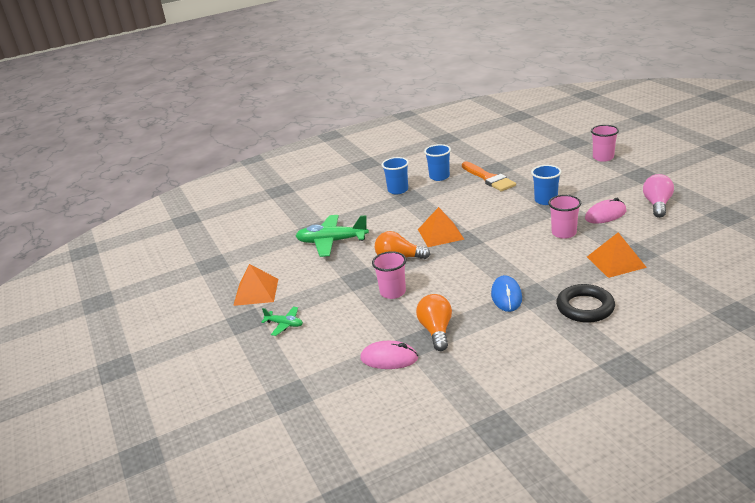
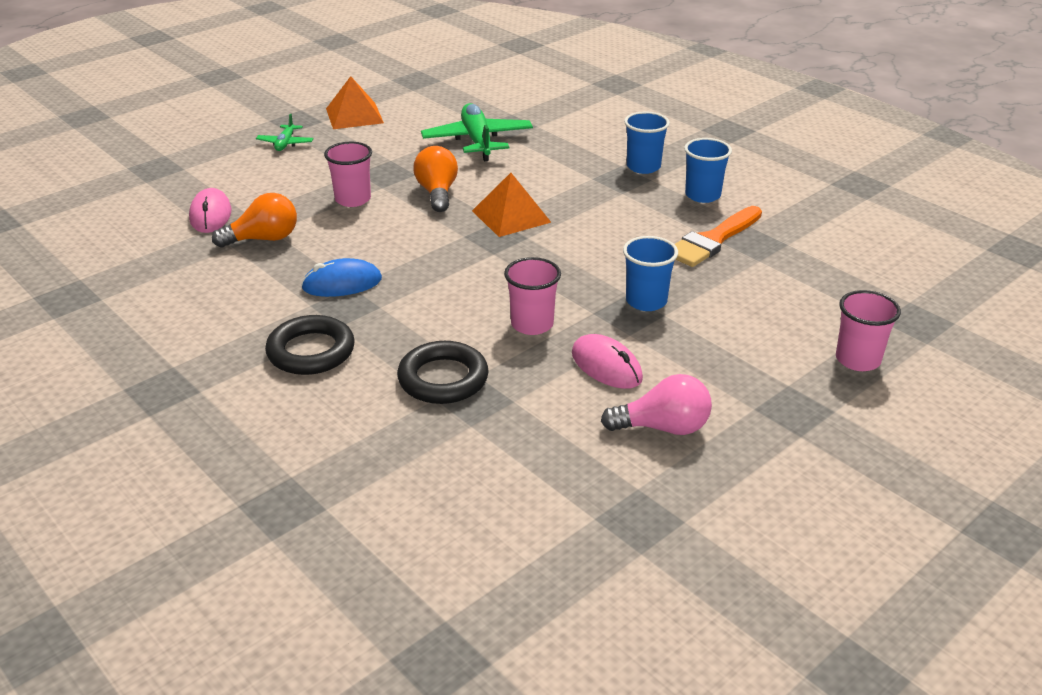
camera: 70 degrees right, 5 degrees up
(616, 262) = (443, 379): orange pyramid -> black ring

